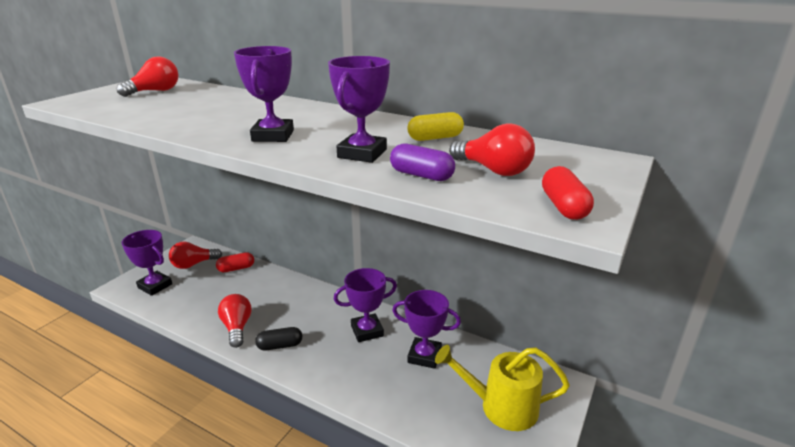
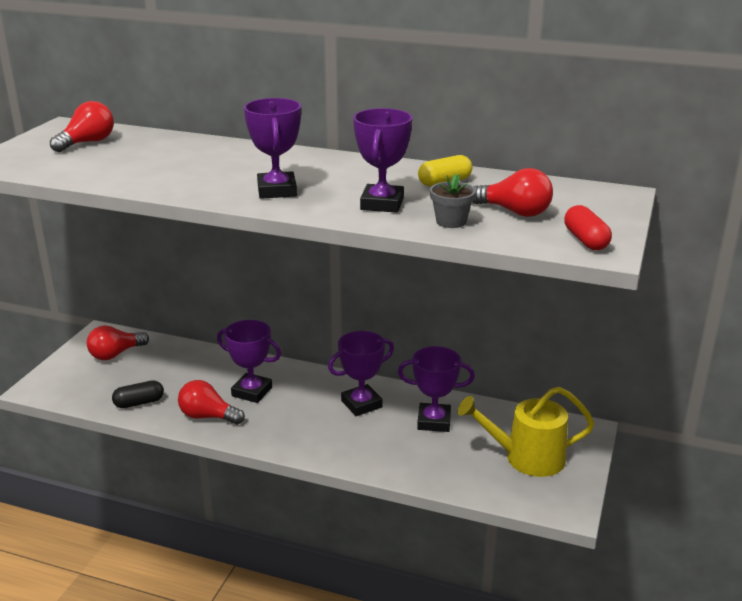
camera: 10 degrees left, 0 degrees up
(155, 286) = (80, 383): purple trophy -> purple trophy (252, 392)
(236, 268) = (173, 354): red capsule -> none
(237, 327) = (208, 416): red light bulb -> red light bulb turned 45 degrees counterclockwise
(280, 346) = (267, 429): black capsule -> black capsule (139, 403)
(421, 175) = (451, 221): purple capsule -> grey flower pot

